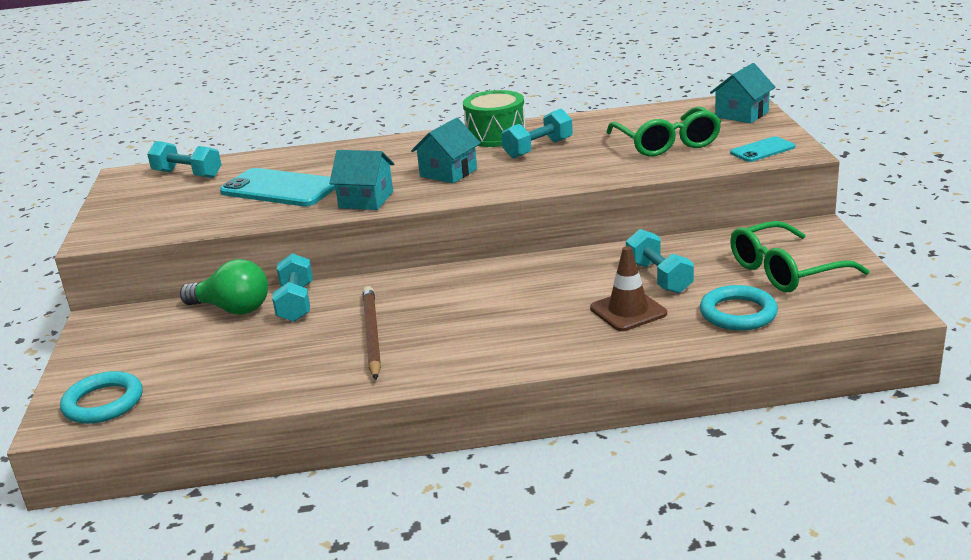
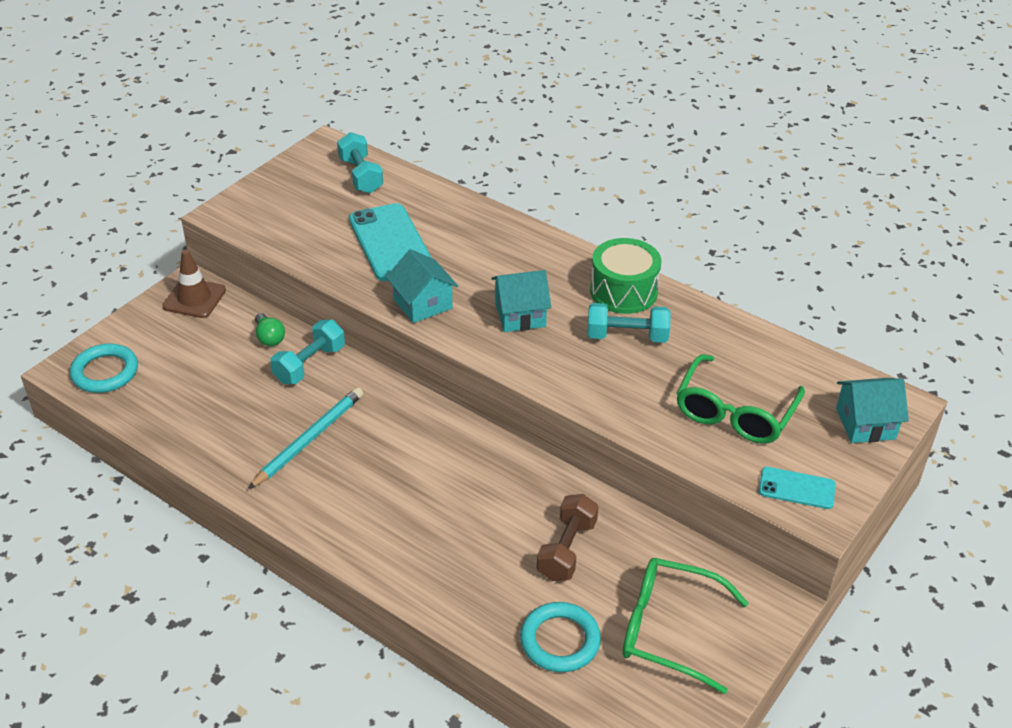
camera: 40 degrees right, 15 degrees up
(232, 309) = (269, 338): green light bulb -> green light bulb, size x0.57
(371, 335) = (309, 439): brown pencil -> turquoise pencil
(628, 311) = (491, 566): brown traffic cone -> brown traffic cone (194, 298)
(658, 277) = (566, 550): turquoise dumbbell -> brown dumbbell

